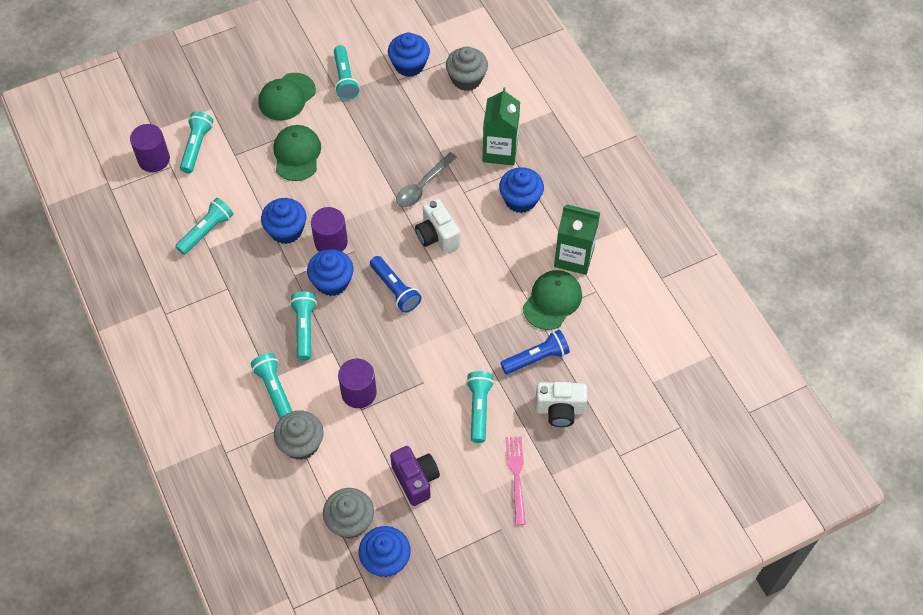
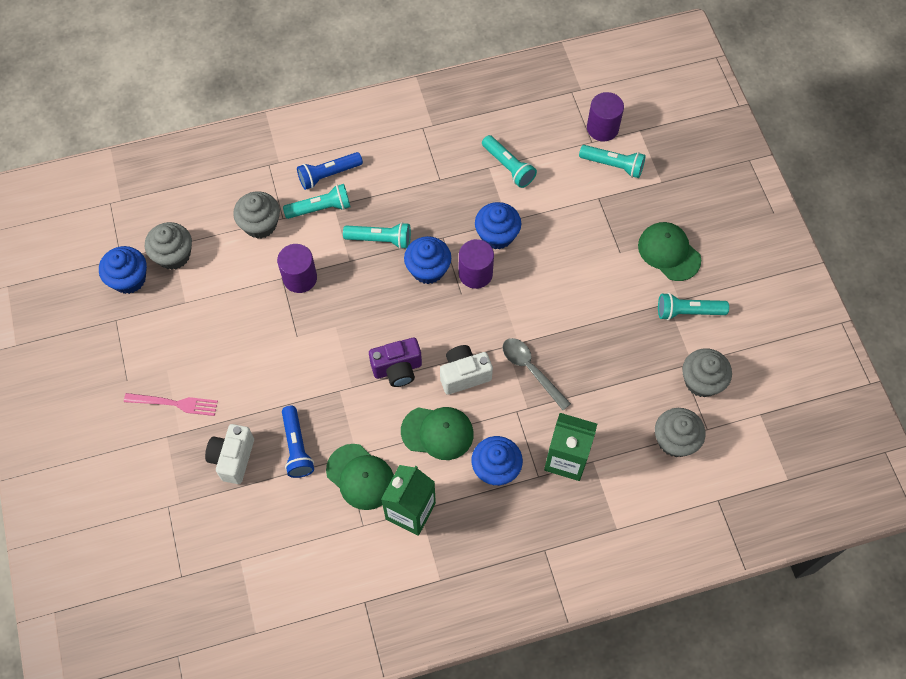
camera: 100 degrees right, 5 degrees up
(297, 154) = (591, 254): green cap -> green cap (437, 432)
(395, 289) = (407, 325): blue flashlight -> blue flashlight (328, 175)
(409, 65) = (701, 381): blue cupcake -> grey cupcake
(415, 480) = (197, 314): purple camera -> purple camera (397, 369)
(479, 409) = (254, 382): turquoise flashlight -> none

